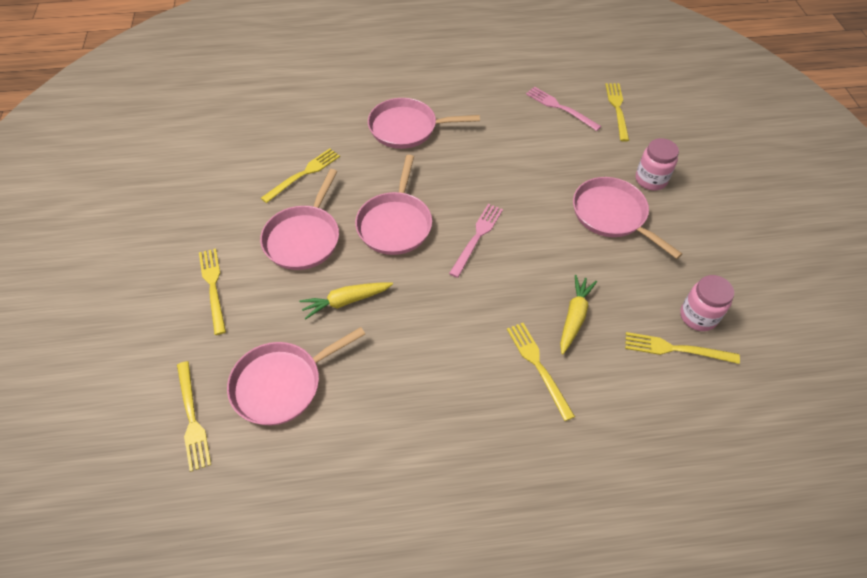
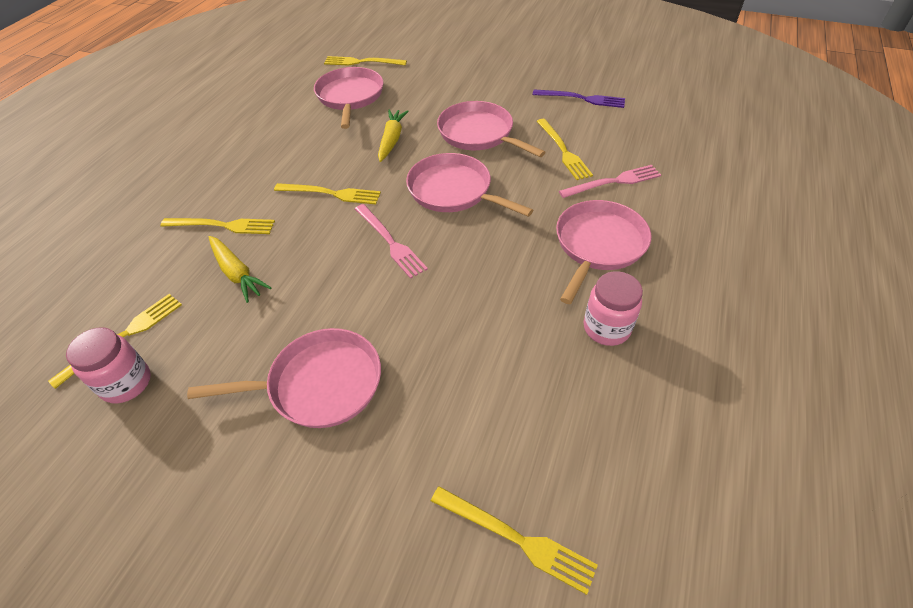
camera: 120 degrees right, 5 degrees down
(211, 184) = (582, 99): none -> purple fork
(213, 287) = (462, 84): yellow fork -> yellow fork (331, 194)
(560, 108) = (561, 442): pink fork -> pink fork (613, 182)
(651, 180) = (336, 478): pink jar -> pink jar (606, 328)

